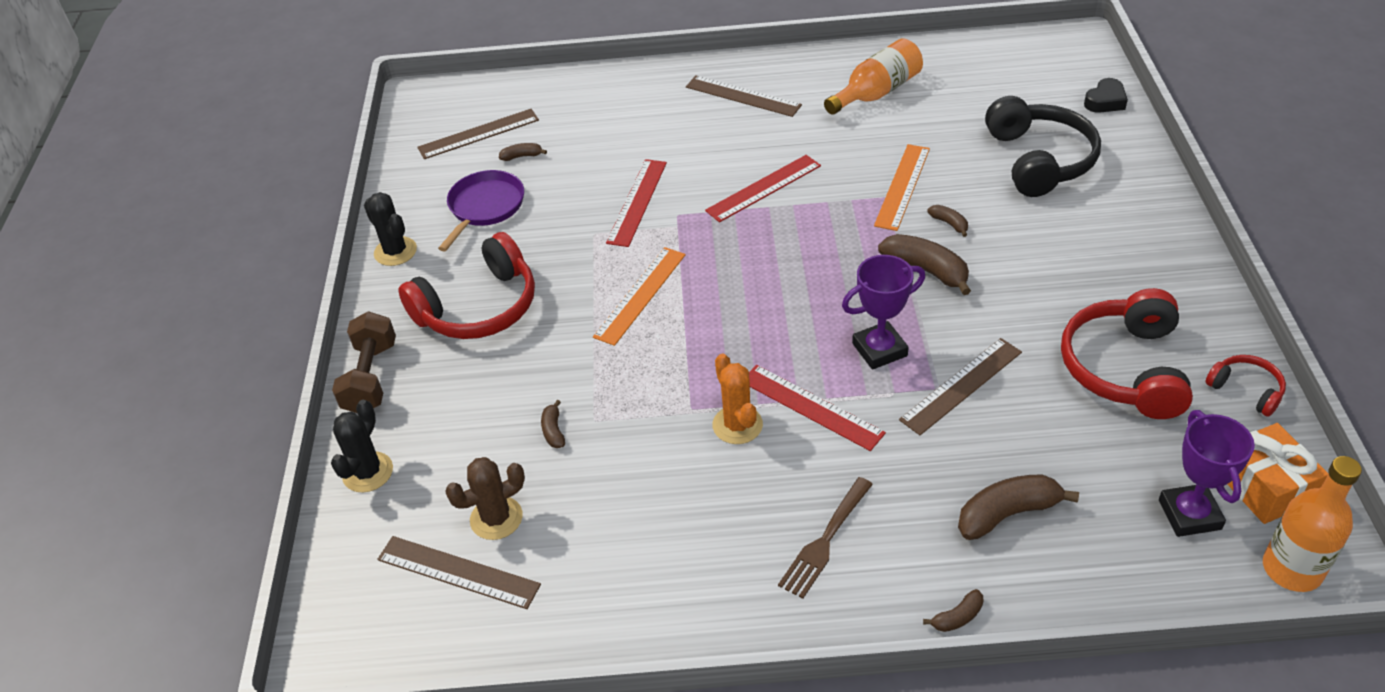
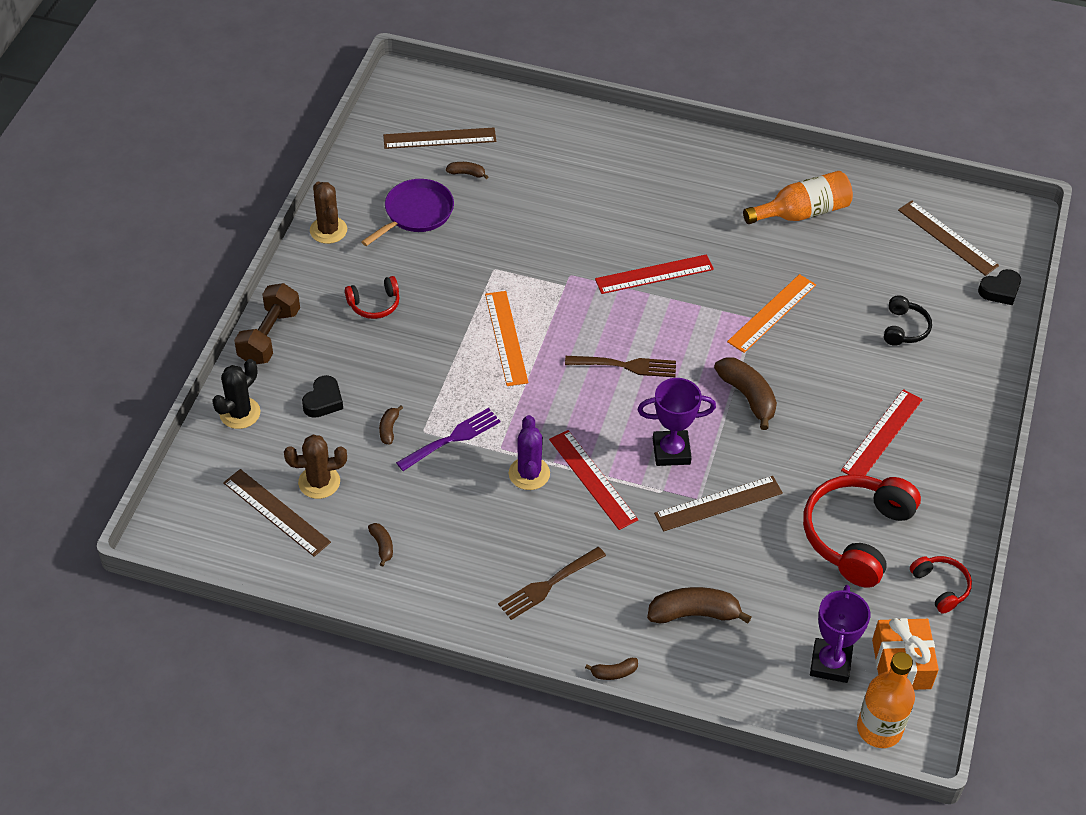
camera: 15 degrees right, 5 degrees up
(395, 251) = (328, 230): black cactus -> brown cactus
(463, 426) = (323, 401): none -> black heart
(479, 307) = (374, 304): red headphones -> red headphones, size x0.50
(631, 417) = (452, 439): none -> purple fork
(637, 202) = (542, 251): red ruler -> red ruler (882, 435)
(640, 295) = (506, 338): orange ruler -> orange ruler turned 60 degrees counterclockwise
(737, 425) = (529, 473): orange cactus -> purple cactus
(743, 96) = (683, 176): brown ruler -> brown ruler (947, 238)
(783, 282) = (626, 366): none -> brown fork
(949, 223) = (791, 361): brown banana -> brown banana (382, 546)
(1039, 160) = (904, 328): black headphones -> black headphones, size x0.50

